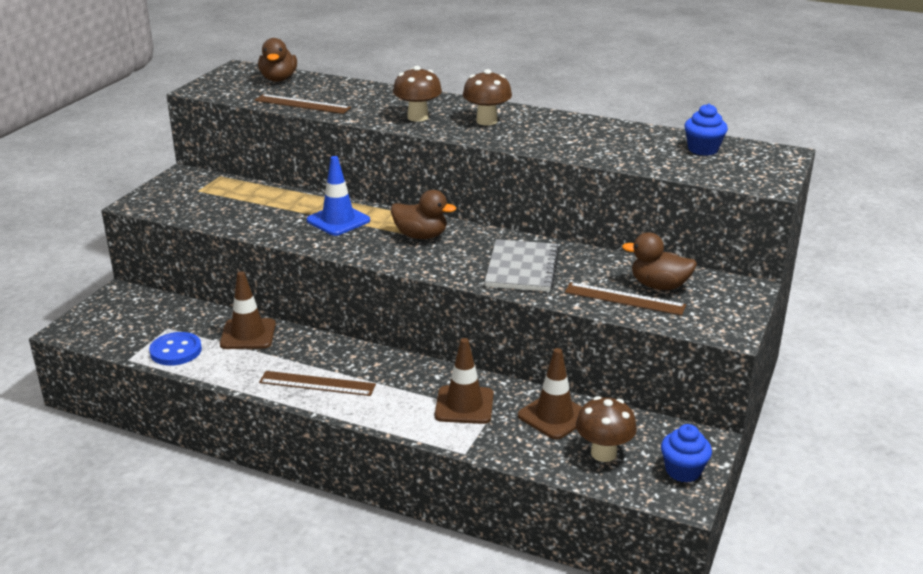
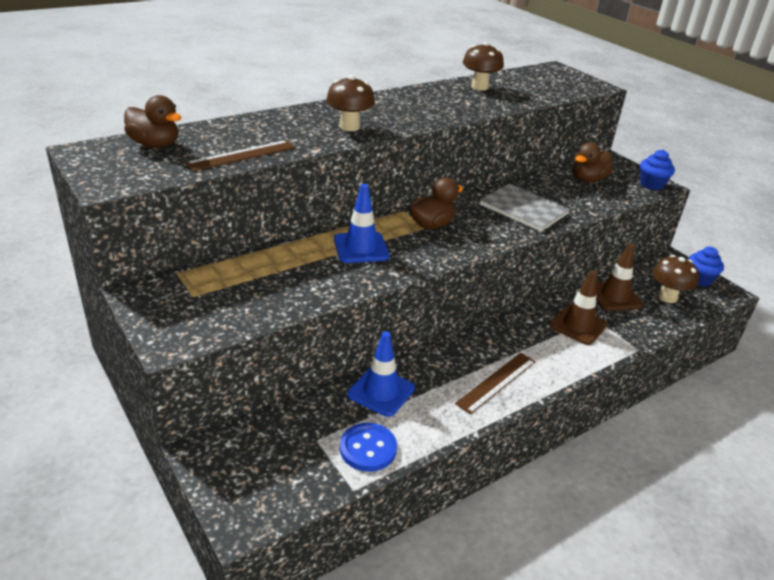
camera: 60 degrees left, 5 degrees up
(248, 334) = (381, 391): brown traffic cone -> blue traffic cone
(486, 121) = (394, 110): brown mushroom -> brown mushroom (479, 87)
(624, 299) = (596, 195): brown ruler -> none
(703, 149) = (527, 80): blue cupcake -> blue cupcake (651, 185)

